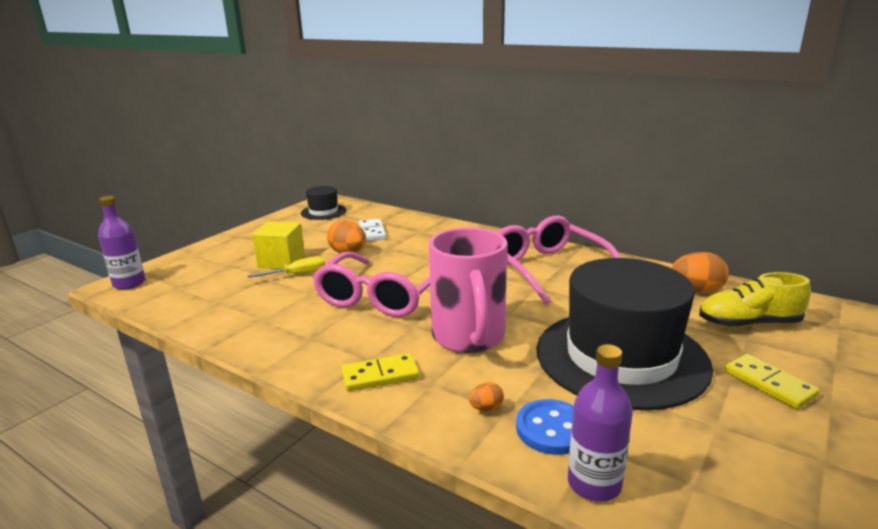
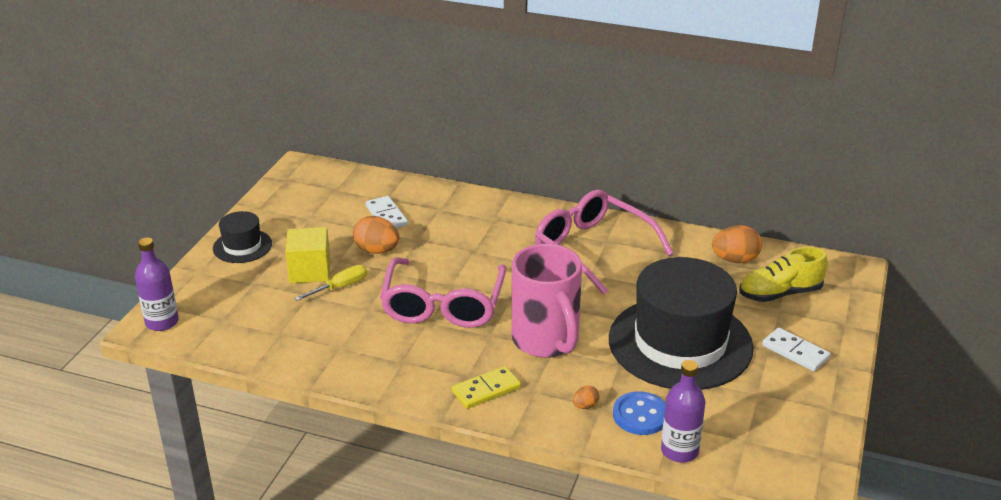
camera: 15 degrees left, 10 degrees up
(323, 212) = (309, 187): black hat -> black hat (242, 246)
(769, 384) = (795, 352): yellow domino -> white domino

